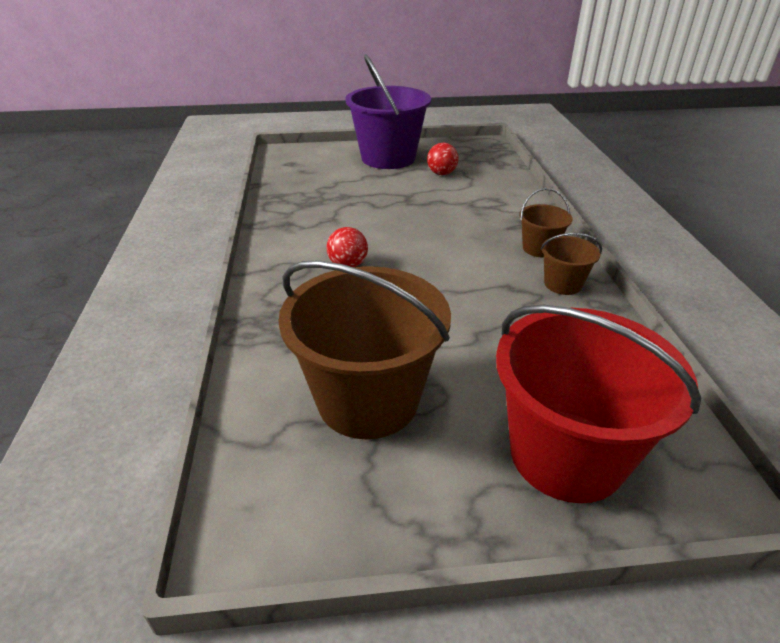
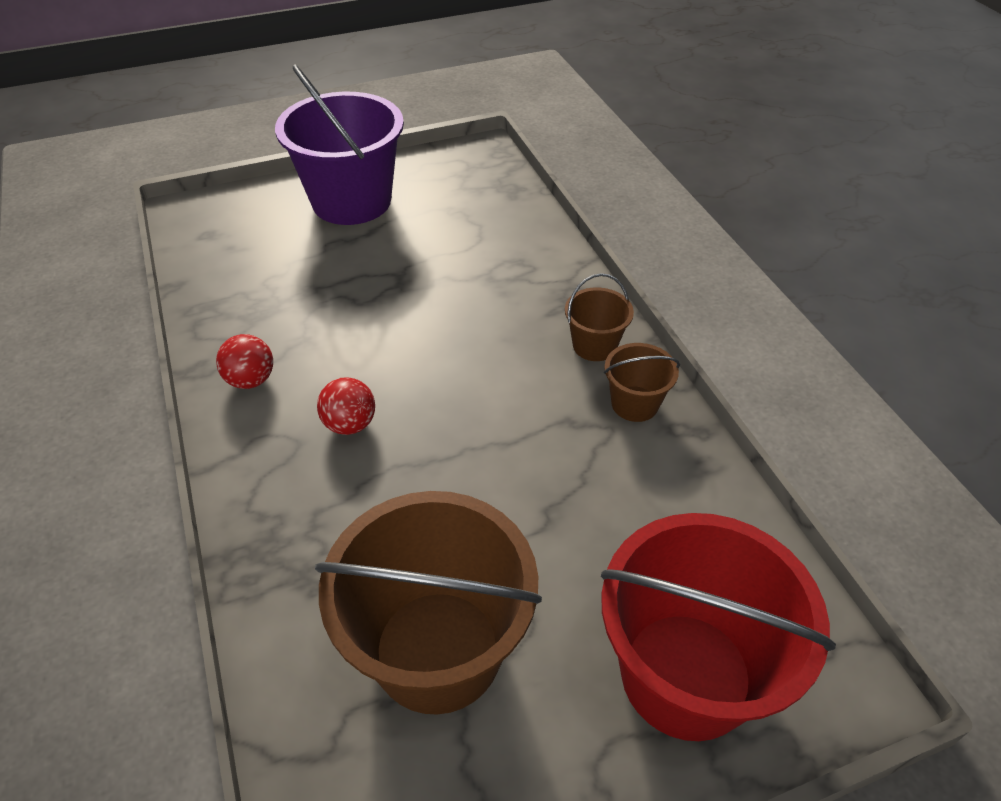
camera: 15 degrees left, 10 degrees up
(441, 173) = (435, 222): red ball -> red ball (251, 380)

